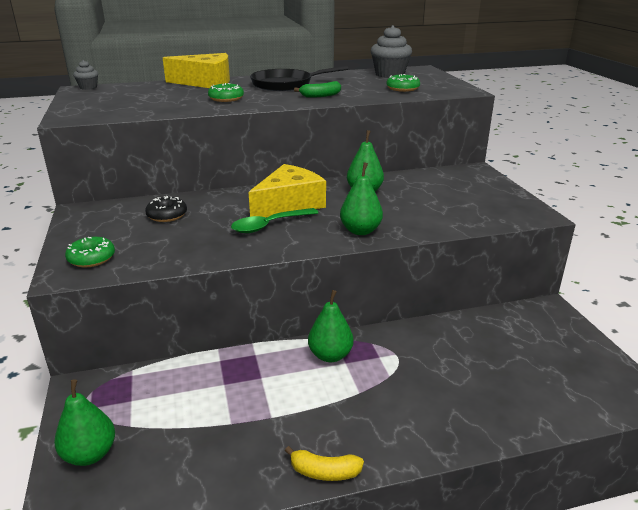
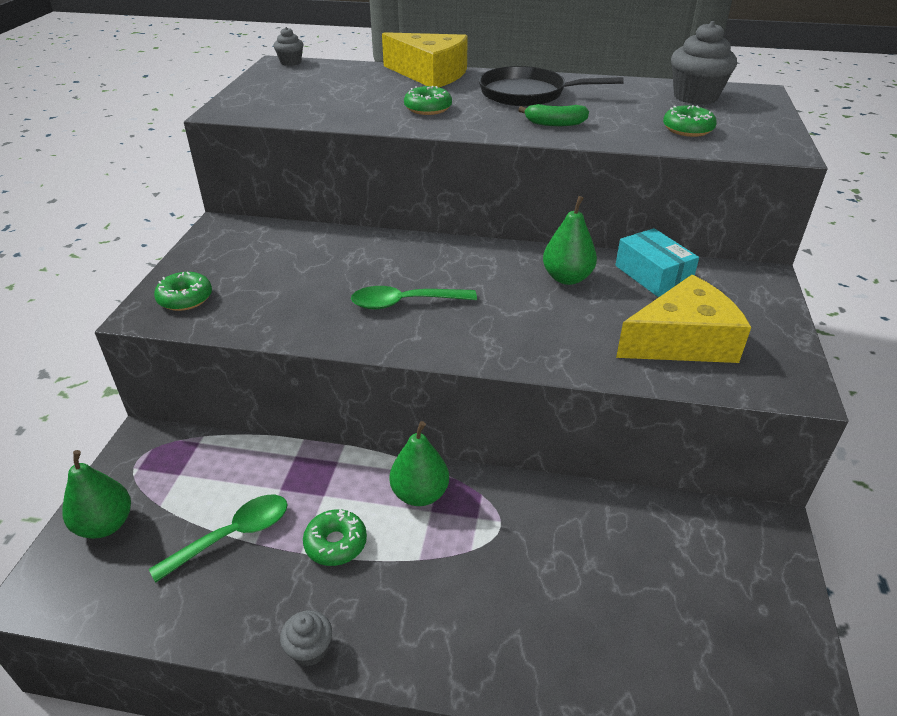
camera: 25 degrees right, 10 degrees up
(167, 215) = (303, 256): black donut -> none
(209, 424) = (233, 535): none -> green spoon
(289, 204) = (454, 275): yellow cheese -> yellow cheese (682, 341)
(293, 403) = (336, 543): none -> green donut
(324, 472) = (309, 649): yellow banana -> grey cupcake
(360, 231) = (511, 343): green pear -> none
(414, 180) = (653, 275): none -> turquoise box

